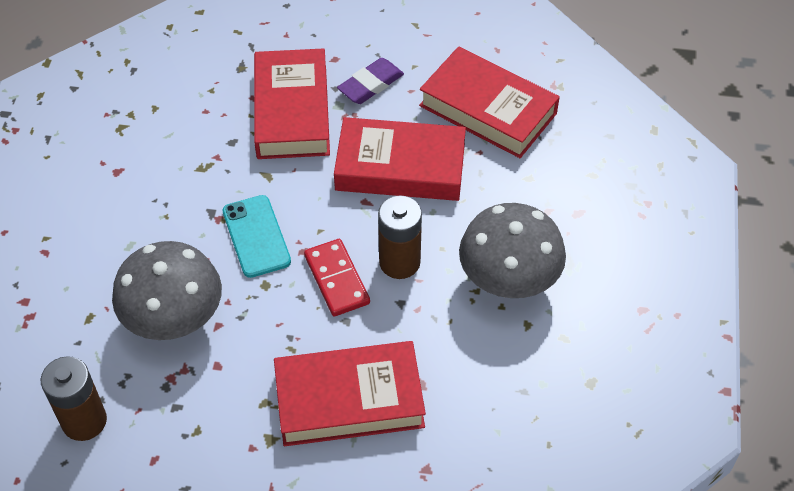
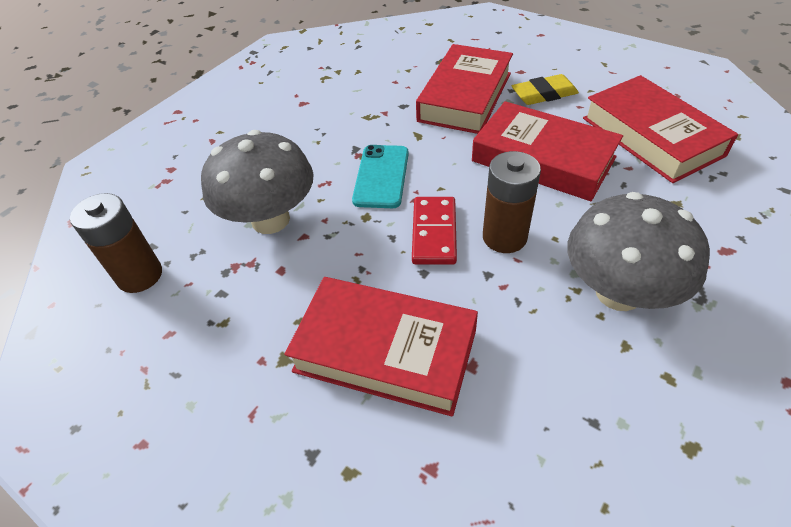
camera: 30 degrees right, 5 degrees down
(370, 84) = (544, 94): purple eraser -> yellow eraser

